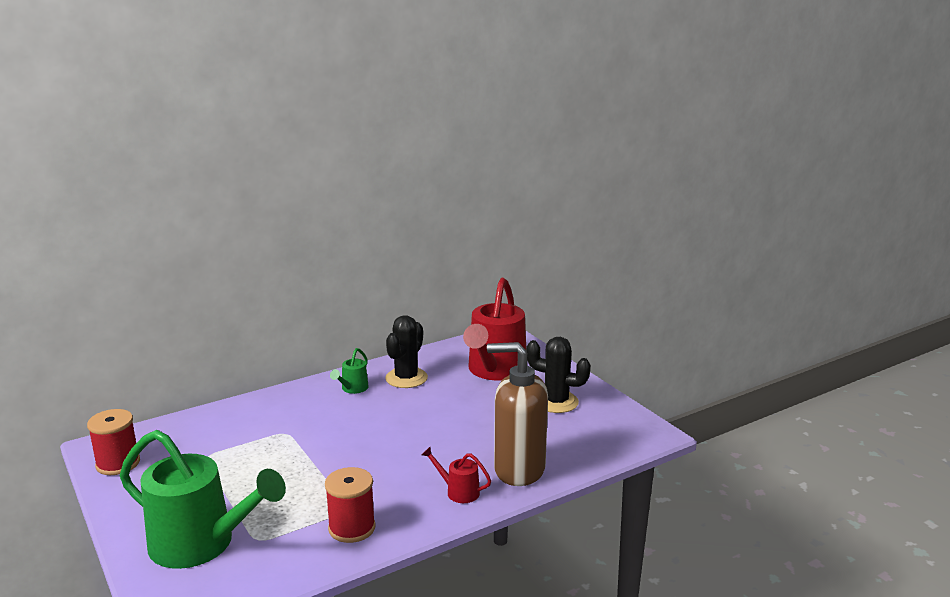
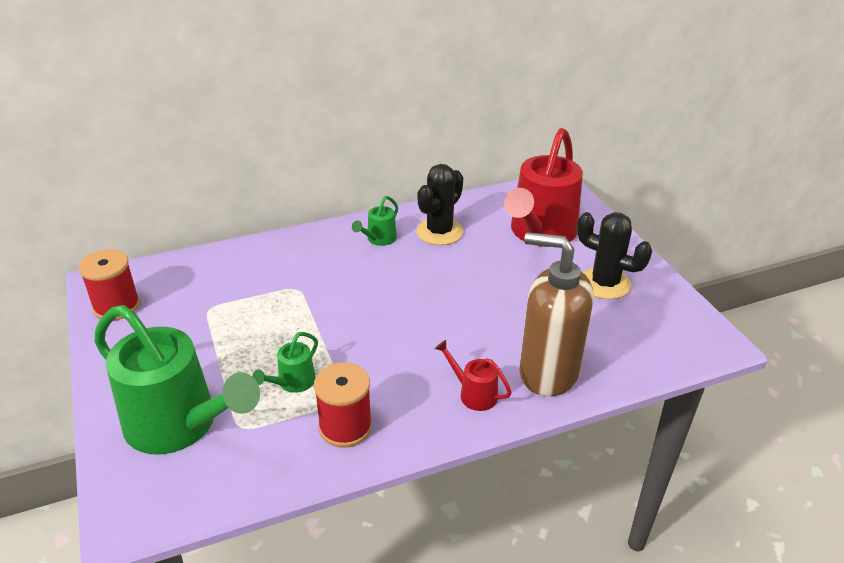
camera: 10 degrees right, 15 degrees up
(297, 502) = (292, 383): none -> green watering can

